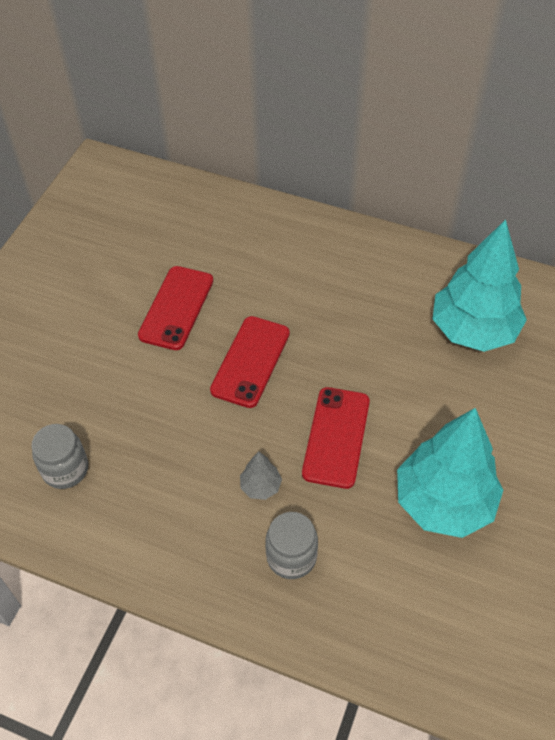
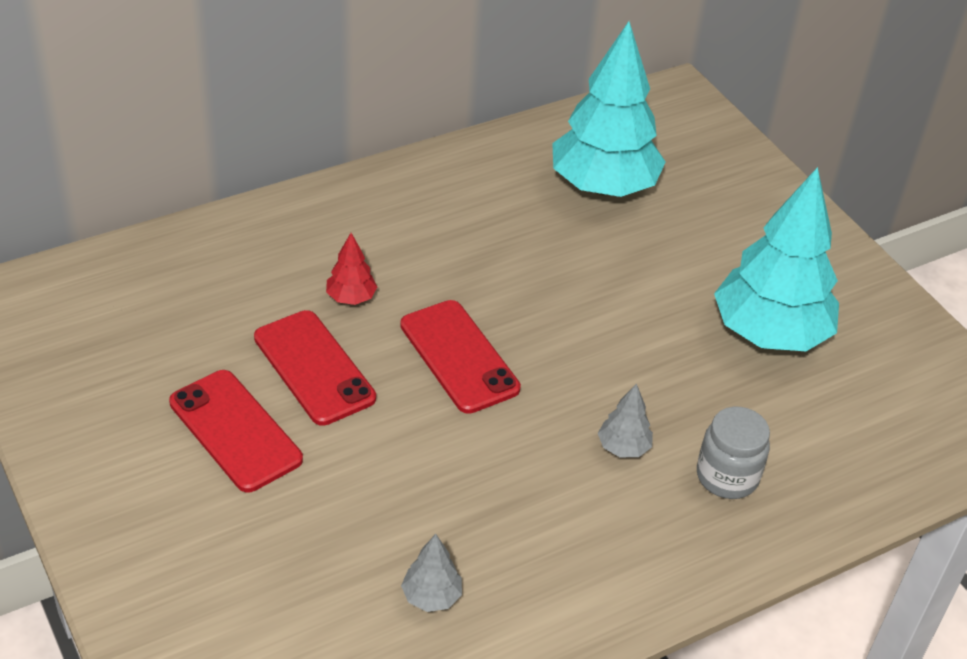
camera: 55 degrees left, 10 degrees down
(65, 469) = (431, 597): grey jar -> grey tree
(244, 286) = (351, 298): none -> red tree
(336, 437) = (623, 356): red phone -> red phone (235, 431)

